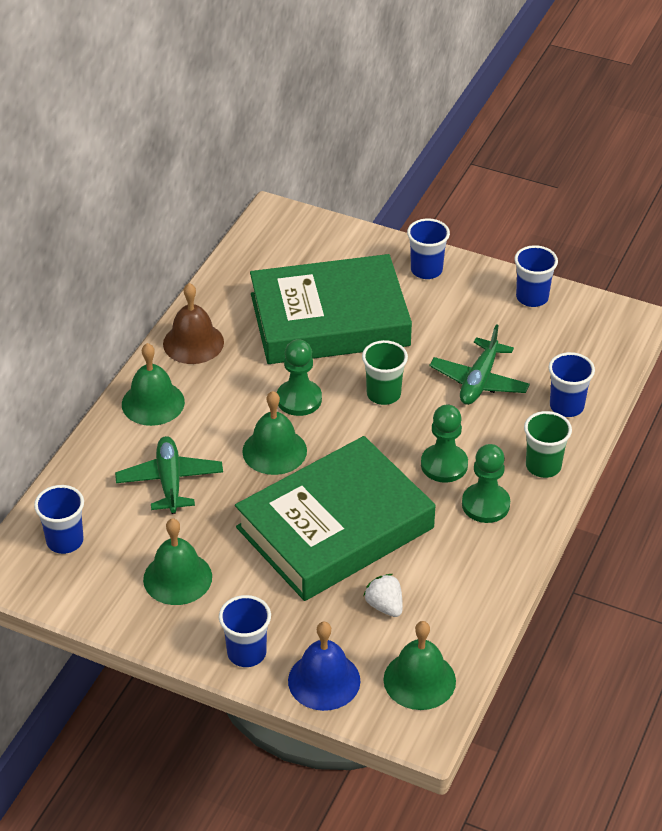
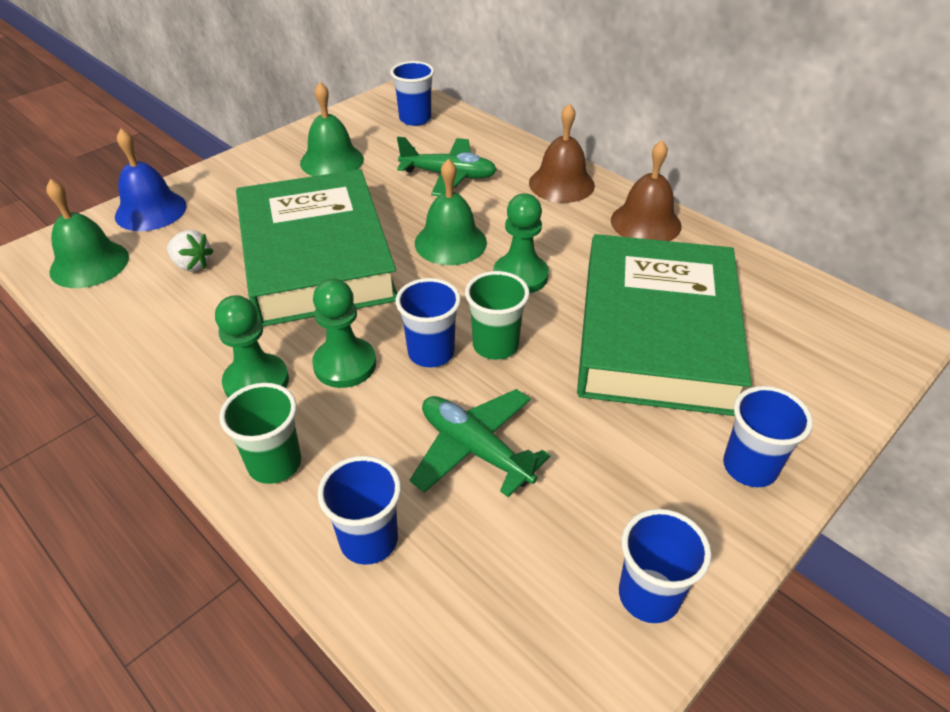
camera: 110 degrees right, 0 degrees up
(153, 403) = (561, 184): green bell -> brown bell
(246, 653) = (220, 178): blue cup -> blue cup (431, 353)
(385, 606) = (192, 265): white strawberry -> white strawberry turned 45 degrees clockwise

